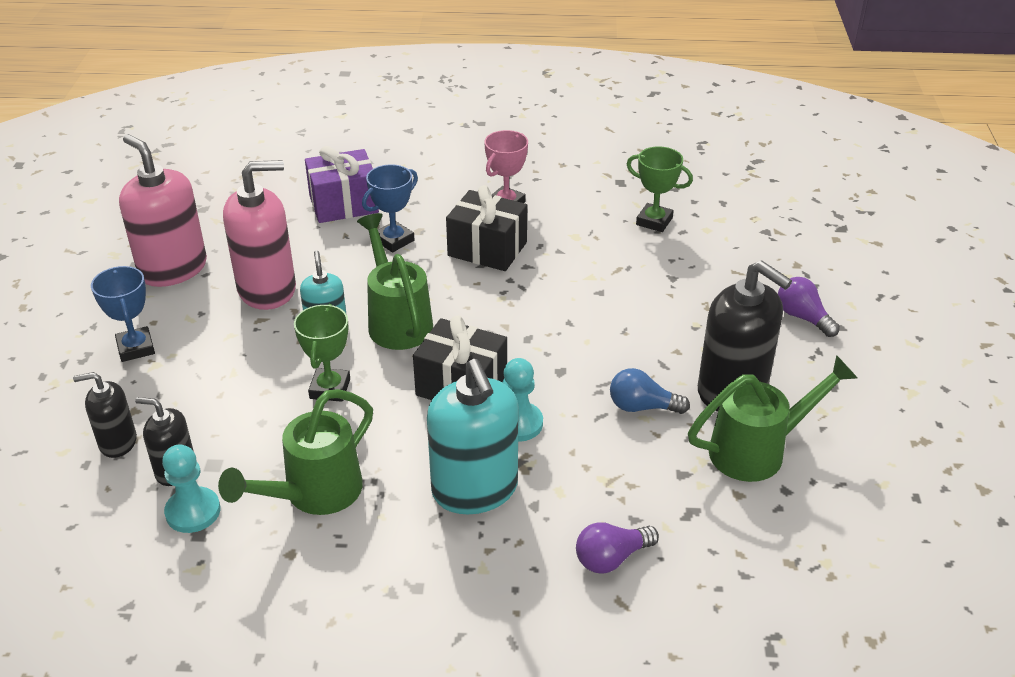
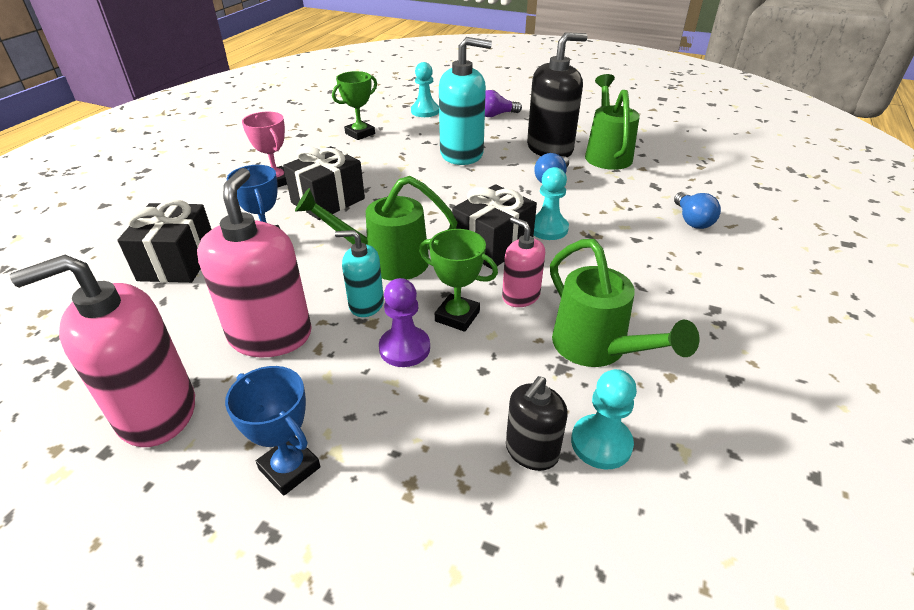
camera: 70 degrees left, 0 degrees up
(118, 442) = (462, 505): black soap dispenser -> none
(136, 348) = (289, 468): blue trophy -> blue trophy turned 45 degrees clockwise
(275, 367) = (404, 348): none -> purple pawn
(344, 204) = (178, 262): purple gift -> black gift
(378, 425) = (520, 296): none -> pink soap dispenser
(475, 489) = (614, 261): turquoise soap dispenser -> turquoise soap dispenser (462, 154)
(611, 558) = (692, 220): purple light bulb -> blue light bulb
(761, 252) = (425, 111): none -> turquoise pawn

